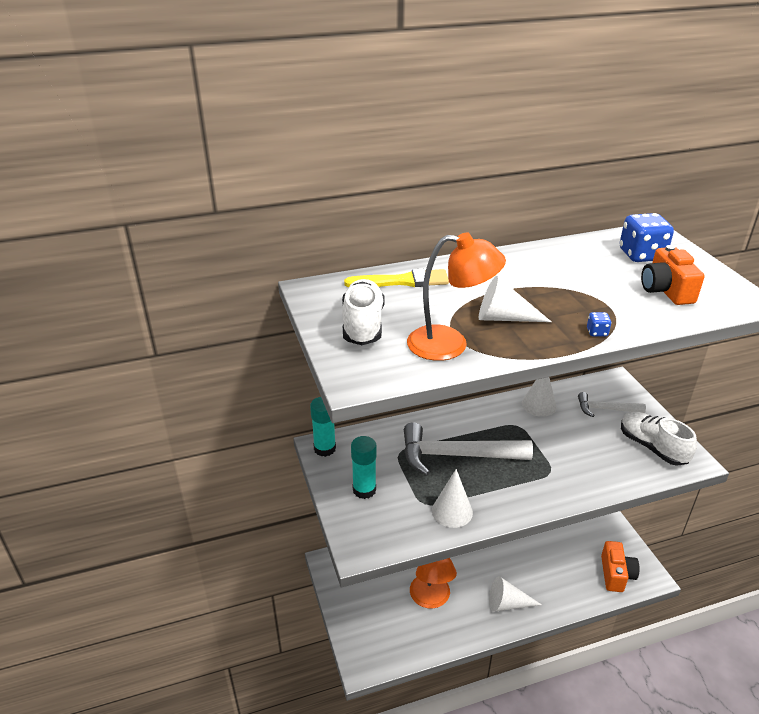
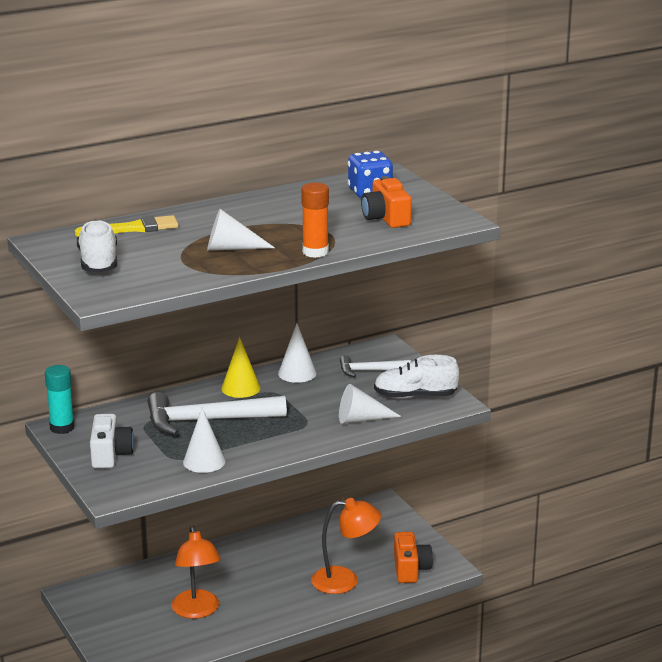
camera: 10 degrees left, 10 degrees down
(364, 490) = (110, 454): turquoise glue stick -> white camera
(450, 344) = (181, 269): orange lamp -> orange lamp (345, 580)
(488, 417) = (241, 388): none -> yellow cone
(508, 603) = (286, 605): white cone -> white cone (361, 419)
(597, 332) = (315, 252): blue dice -> orange glue stick
(652, 447) = (415, 396): white shoe -> white shoe turned 45 degrees counterclockwise

